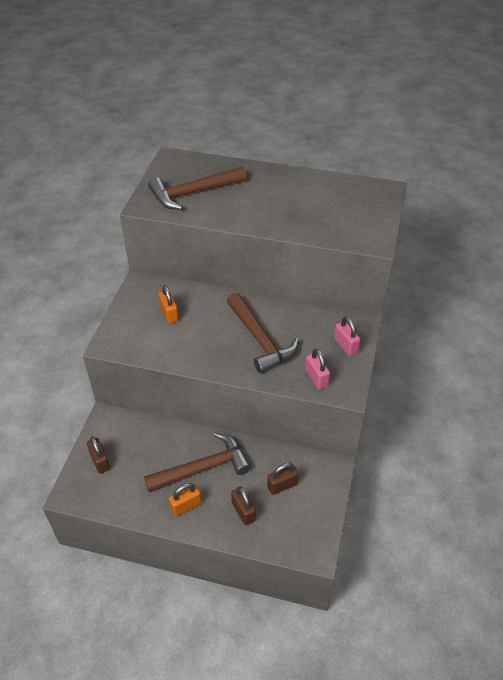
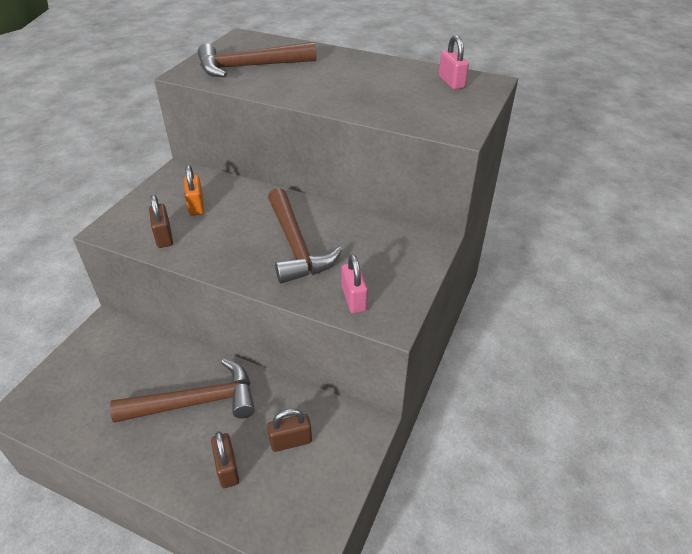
camera: 10 degrees right, 5 degrees down
(100, 461) = (73, 375): brown padlock -> brown padlock (164, 237)
(186, 506) = (155, 448): orange padlock -> none
(345, 345) = (405, 265): pink padlock -> pink padlock (451, 82)

